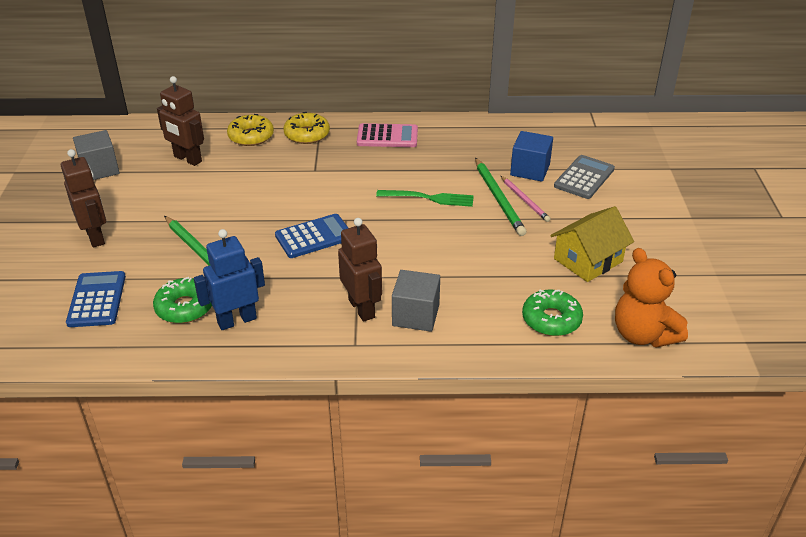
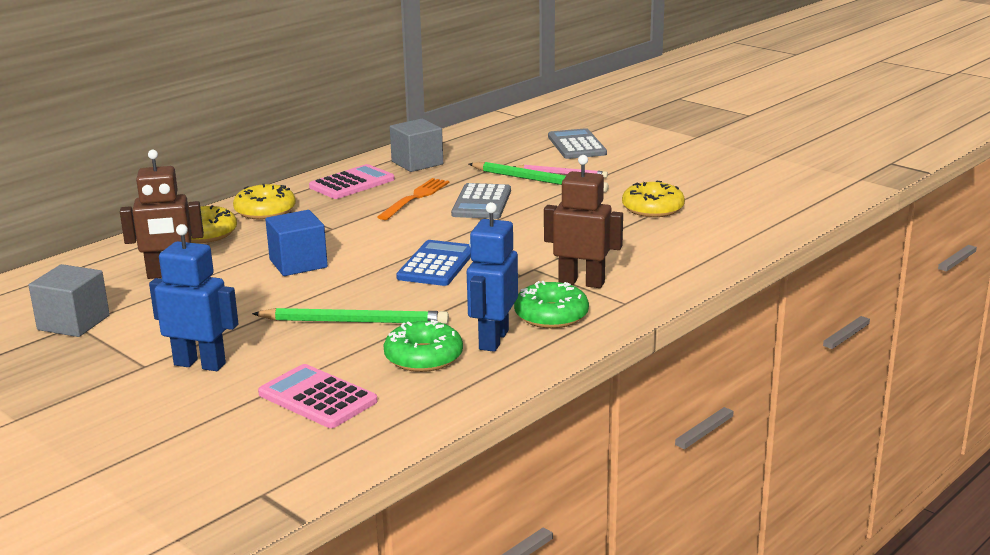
camera: 45 degrees left, 15 degrees down
(95, 237) = (200, 364): brown robot -> blue robot
(97, 300) = (317, 398): blue calculator -> pink calculator
(399, 170) = (415, 198): none -> orange fork
(415, 315) = (631, 266): grey cube -> grey cube (417, 163)
(429, 198) = (482, 203): green fork -> grey calculator
(525, 271) = (652, 208): none -> yellow donut
(530, 170) = (525, 156): blue cube -> blue cube (298, 263)
(551, 319) = (728, 223): green donut -> green donut (551, 315)
(588, 260) = (681, 184): yellow house -> none
(643, 334) = (799, 203): orange teddy bear -> none

